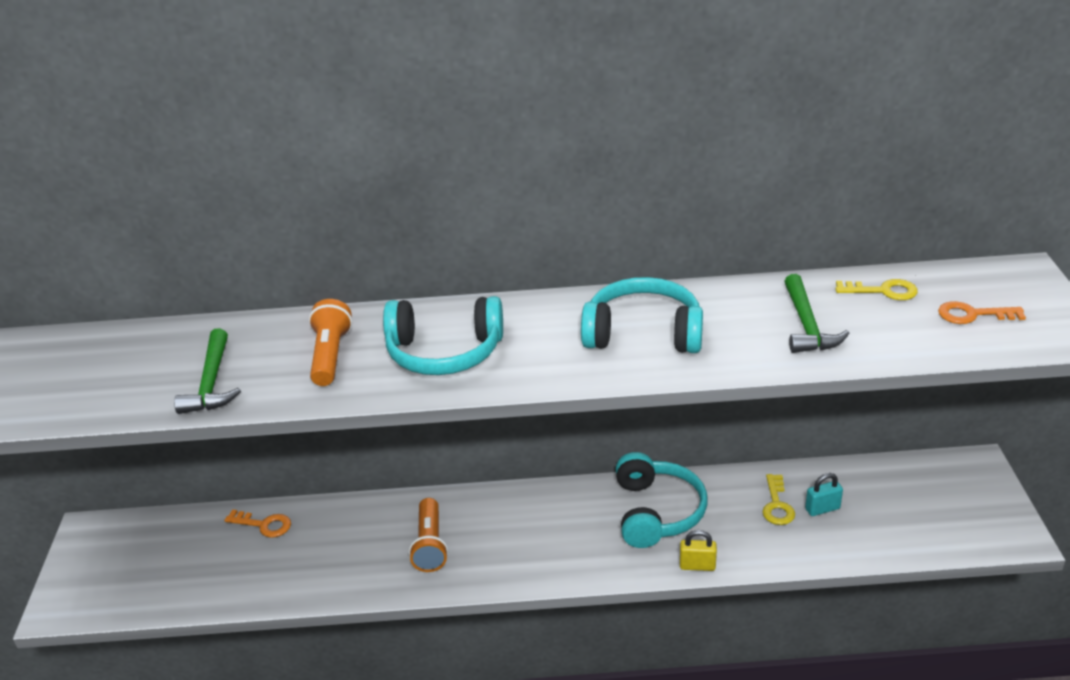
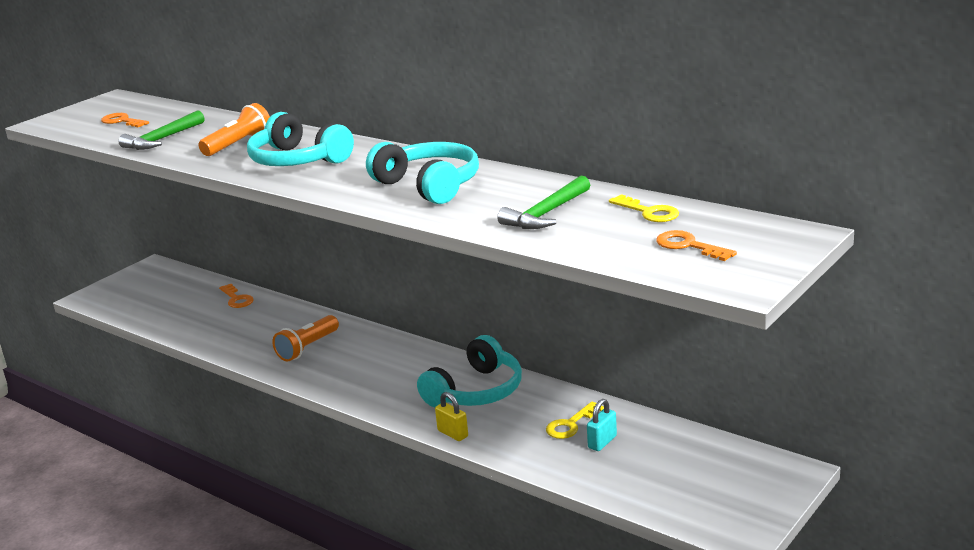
camera: 40 degrees right, 10 degrees down
(98, 376) = (122, 121): none -> orange key
(822, 509) = (602, 442): turquoise padlock -> turquoise padlock turned 75 degrees counterclockwise

